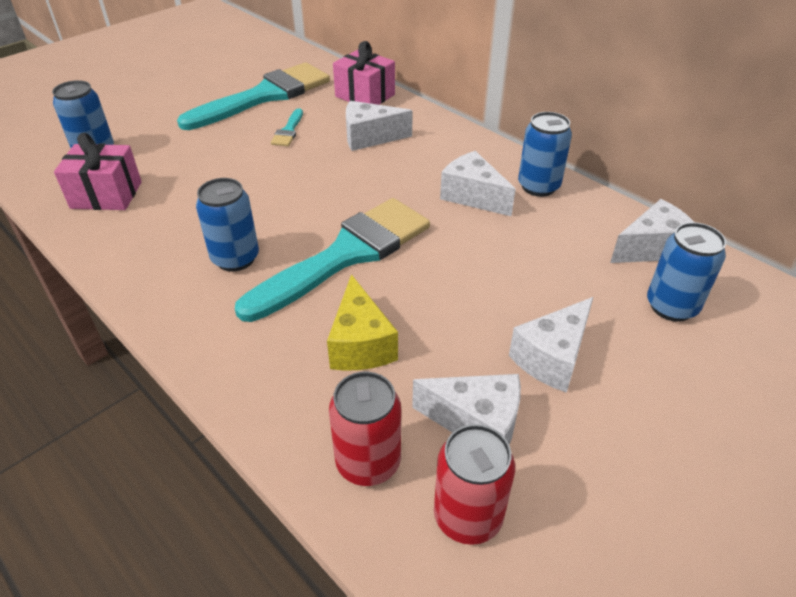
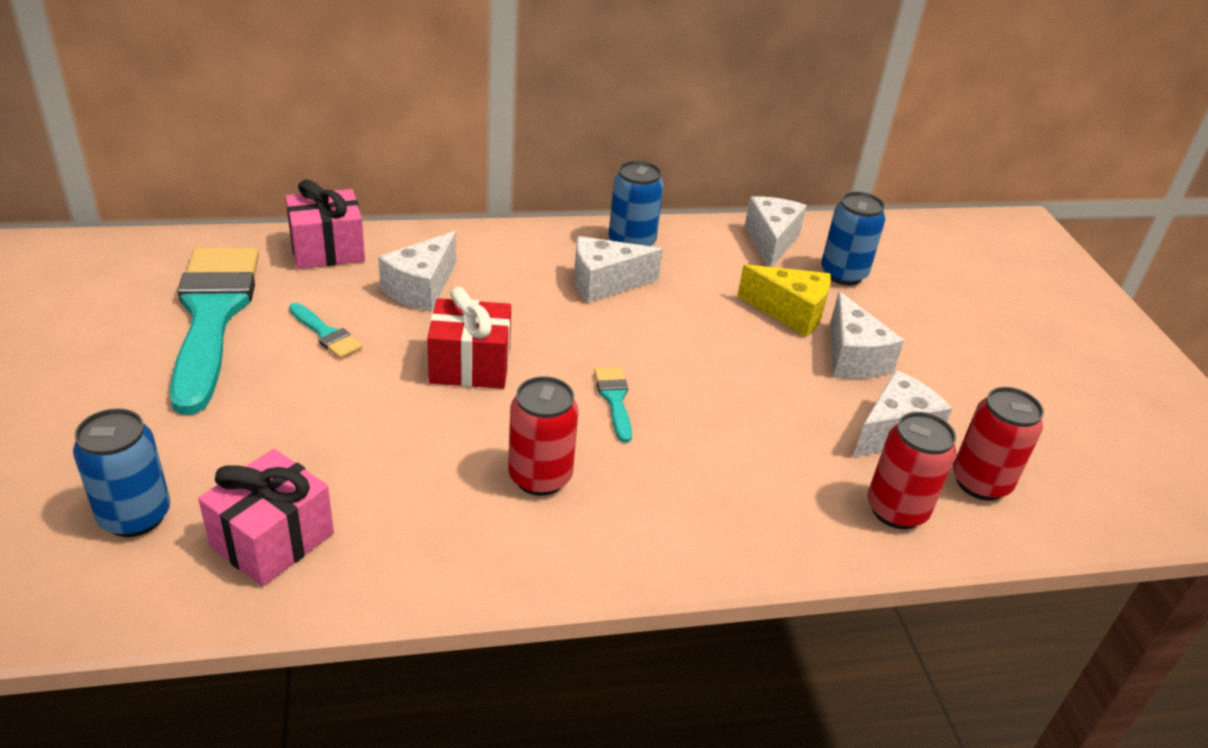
camera: 60 degrees left, 5 degrees down
(235, 258) = (540, 477): blue can -> red can
(315, 186) = (470, 366): none -> red gift
(346, 255) = (614, 399): turquoise brush -> turquoise brush, size x0.40
(360, 344) = (752, 450): yellow cheese -> yellow cheese (790, 312)

